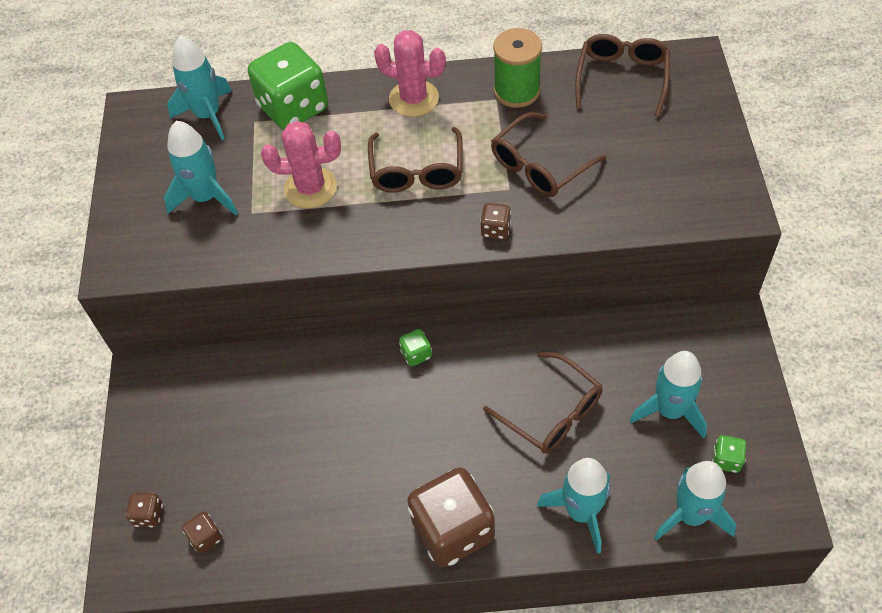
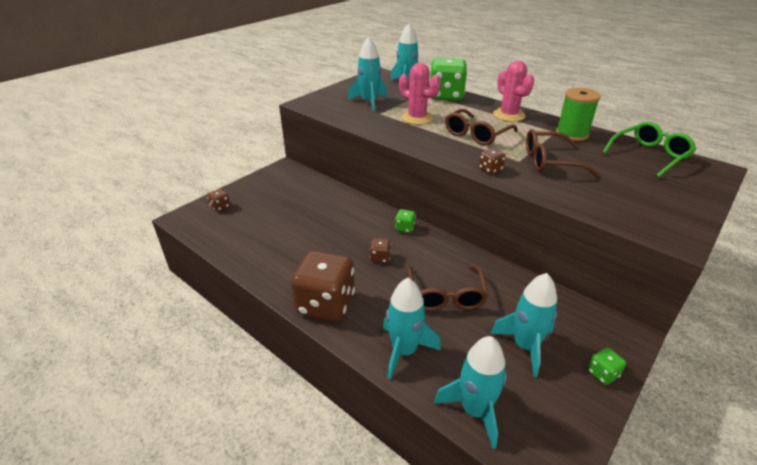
camera: 40 degrees right, 20 degrees down
(206, 537) = (226, 228): brown dice -> brown dice (380, 258)
(622, 78) = (649, 155): brown glasses -> green glasses
(726, 460) = (538, 401): green dice -> green dice (602, 373)

